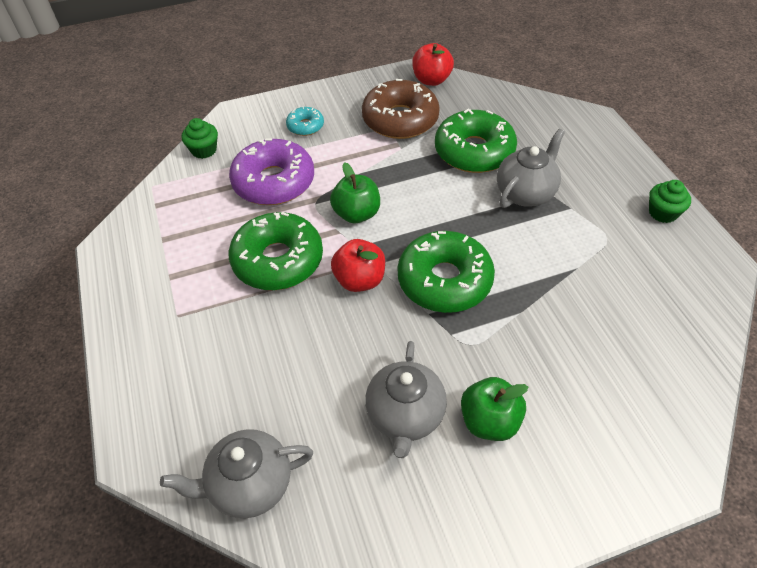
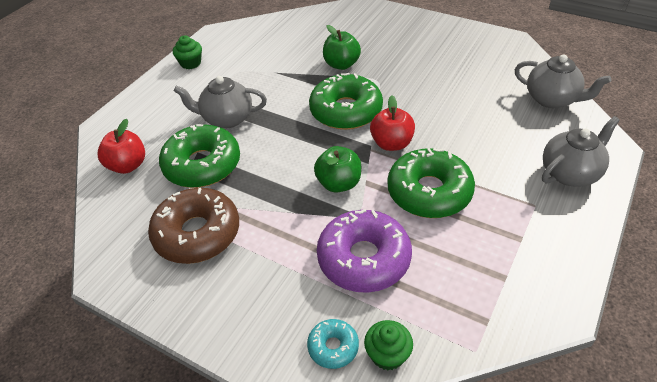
camera: 130 degrees left, 5 degrees down
(305, 126) = (270, 297): turquoise donut -> turquoise donut (333, 347)
(405, 416) = (446, 77): grey teapot -> grey teapot (570, 173)
(431, 80) = (111, 251): red apple -> red apple (128, 165)
(489, 421) = (410, 54): green apple -> green apple (341, 64)

